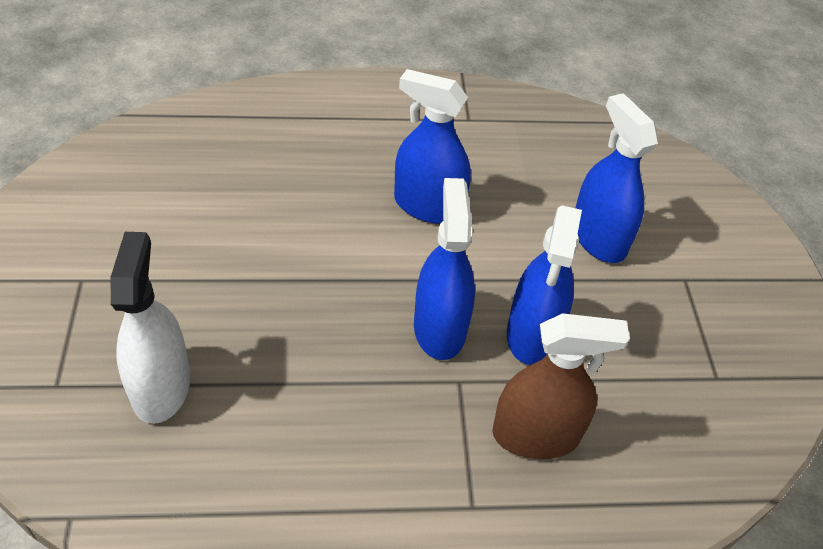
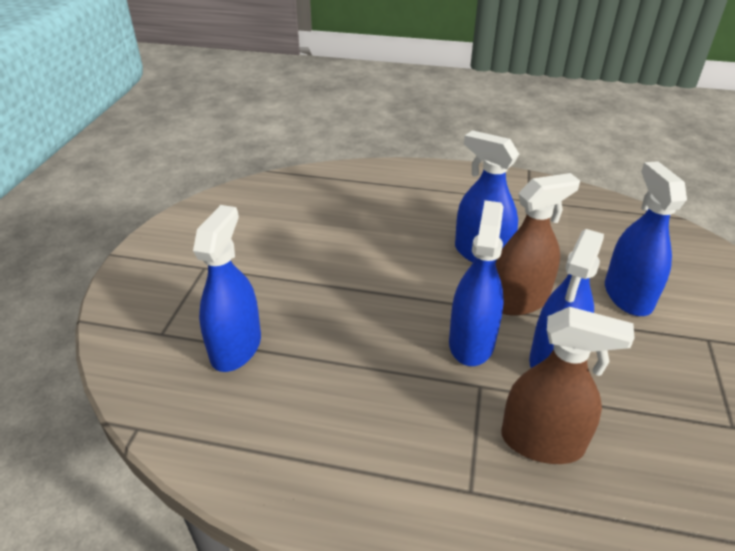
camera: 20 degrees right, 10 degrees down
(161, 387) = (236, 347): white spray bottle -> blue spray bottle
(482, 264) = (519, 301): none -> brown spray bottle

